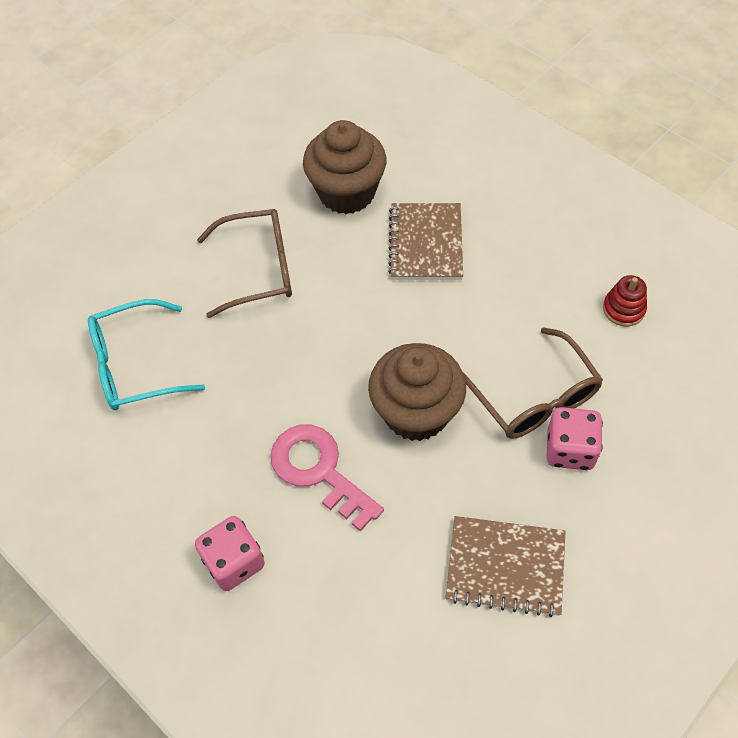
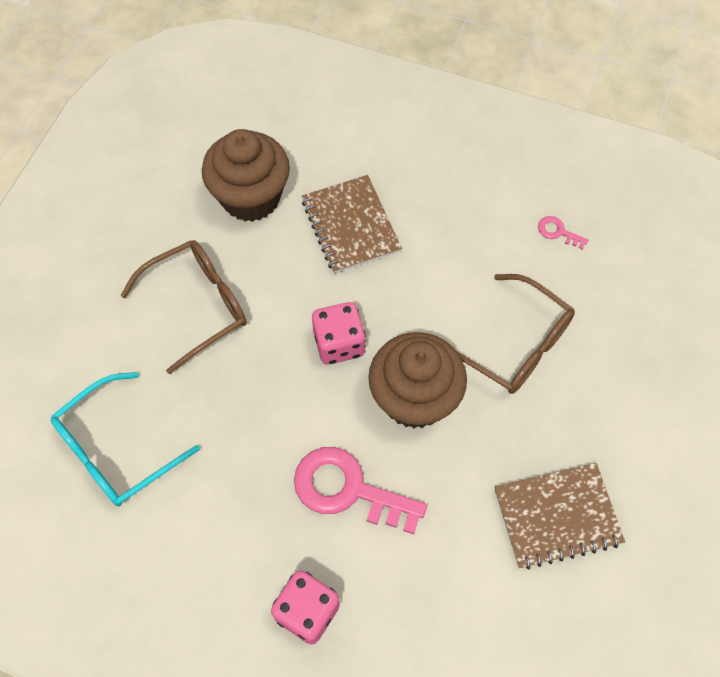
camera: 25 degrees left, 5 degrees up
(569, 449) = (566, 384): pink dice -> pink dice (339, 343)
(623, 309) = (558, 232): red stacking toy -> pink key

